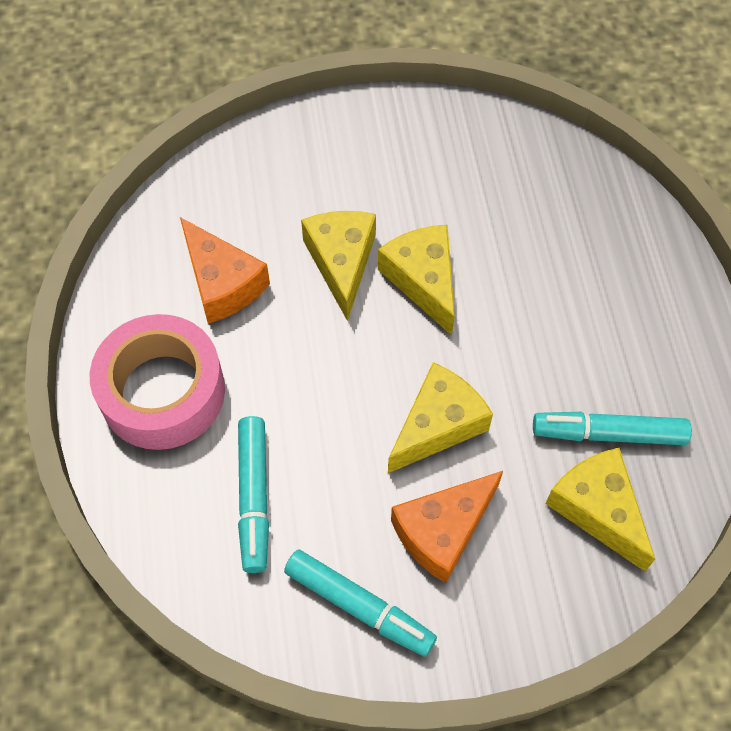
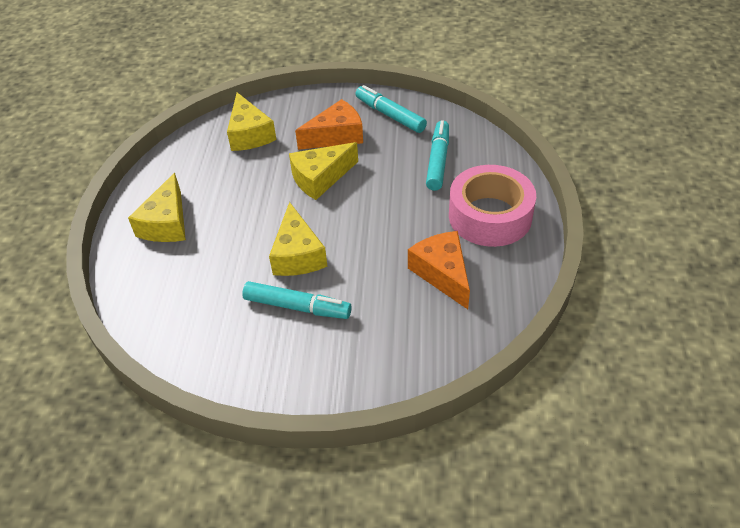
camera: 165 degrees left, 15 degrees down
(341, 262) = (351, 274): yellow cheese -> yellow cheese (166, 223)
(608, 433) = (224, 162): turquoise marker -> turquoise marker (297, 307)

